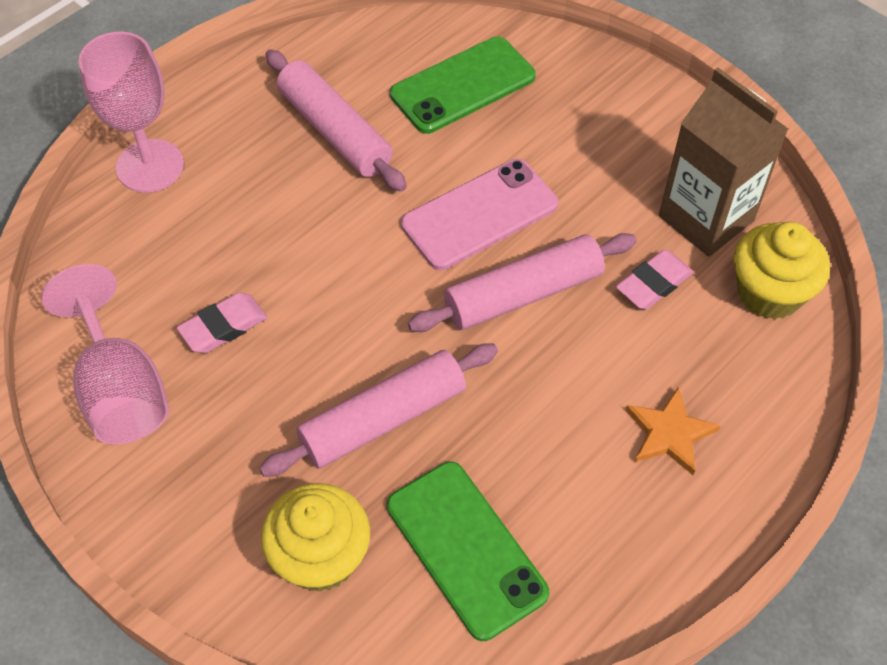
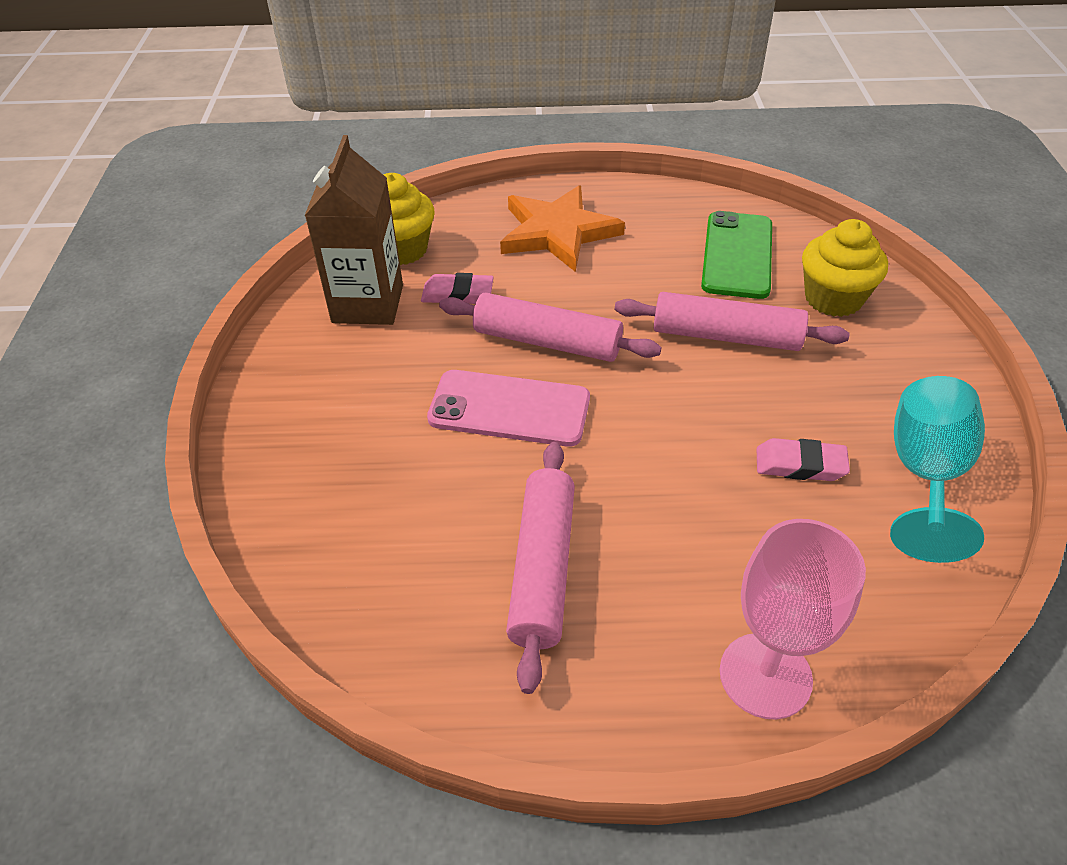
camera: 135 degrees left, 10 degrees down
(120, 390) = (924, 474): pink goblet -> turquoise goblet
(462, 85) = (379, 523): green phone -> none
(669, 433) = (558, 232): orange star -> orange star, size x1.79

